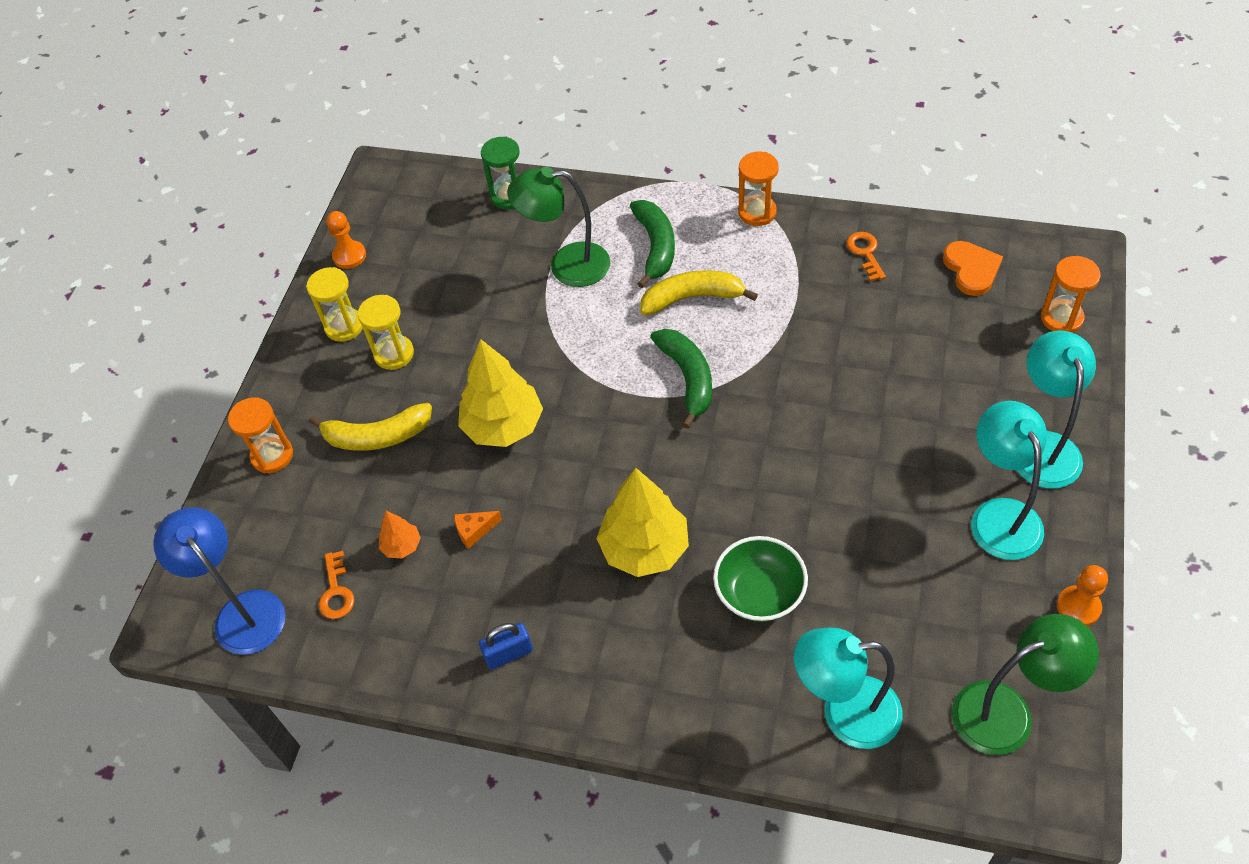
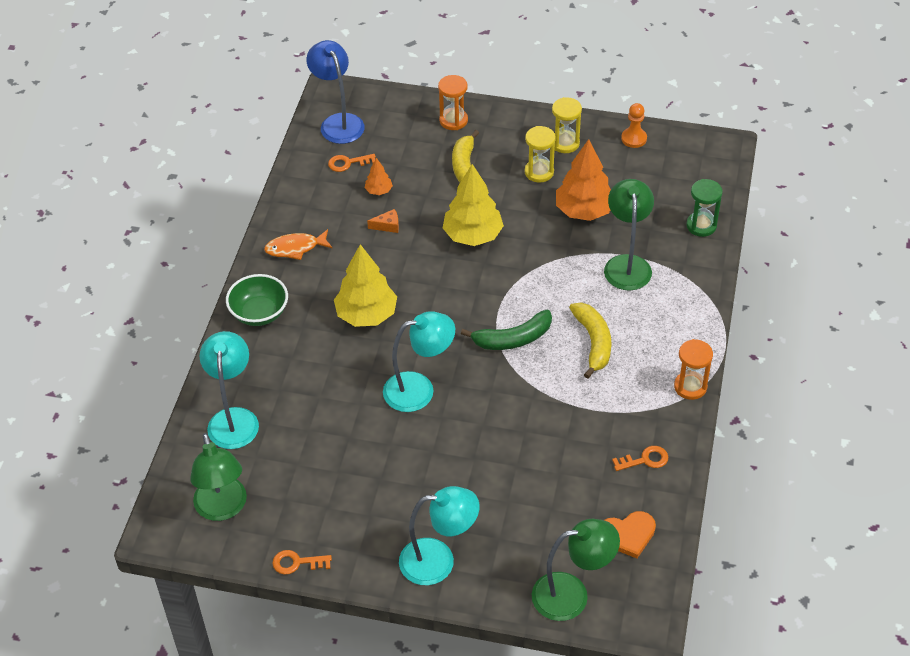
camera: 85 degrees right, 5 degrees down
(242, 611) = (338, 122): blue lamp -> blue lamp turned 75 degrees counterclockwise
(471, 306) = (584, 211): none -> orange tree
(474, 530) = (387, 226): orange cheese -> orange cheese turned 105 degrees clockwise
(508, 654) = (295, 248): blue padlock -> orange fish
(655, 247) = (648, 319): green banana -> none
(759, 594) = (325, 376): green bowl -> green bowl (259, 313)
(1000, 515) = (377, 524): turquoise lamp -> turquoise lamp (419, 389)
(1061, 318) = (572, 594): orange hourglass -> green lamp
(1078, 607) = (297, 563): orange pawn -> orange key

